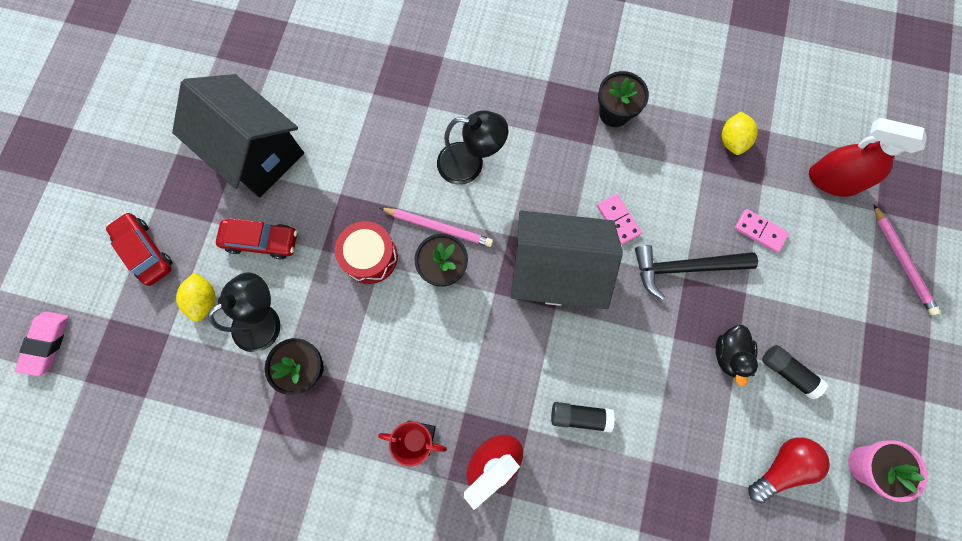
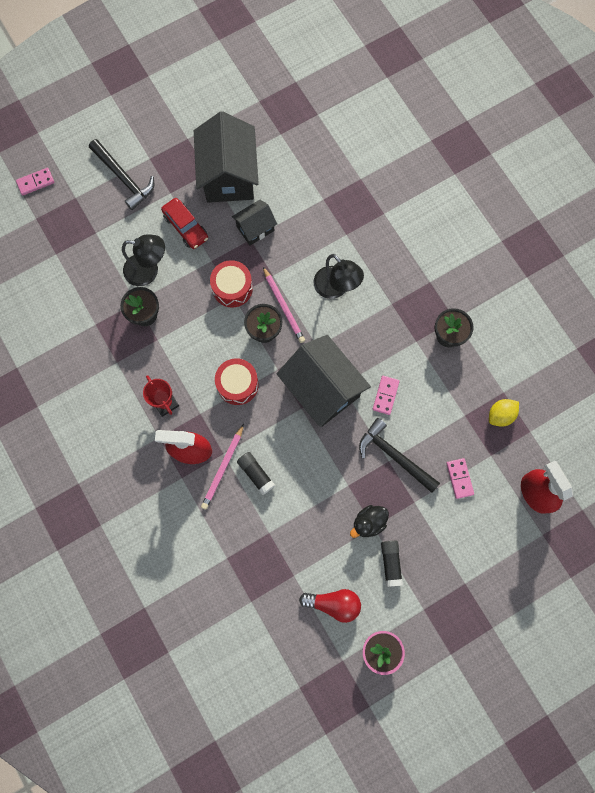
camera: 45 degrees right, 0 degrees up
(47, 343) = (35, 182): pink eraser -> pink domino
(145, 251) = (124, 178): red car -> black hammer
(204, 300) = (129, 231): yellow lemon -> none
(334, 179) = (255, 228): none -> black house
(471, 346) = (237, 384): none -> red drum
(902, 261) = (524, 574): pink pencil -> pink pencil (223, 468)

